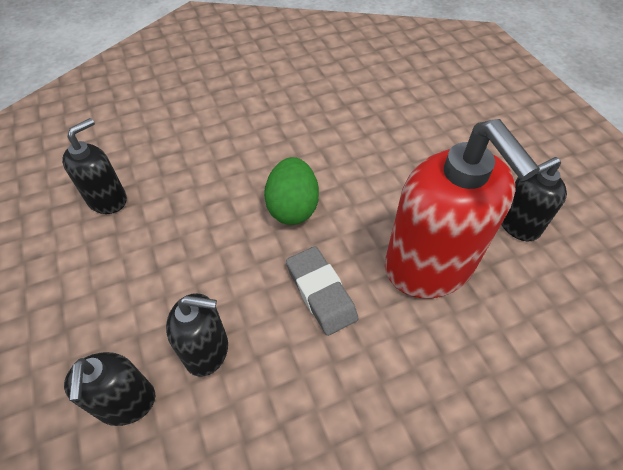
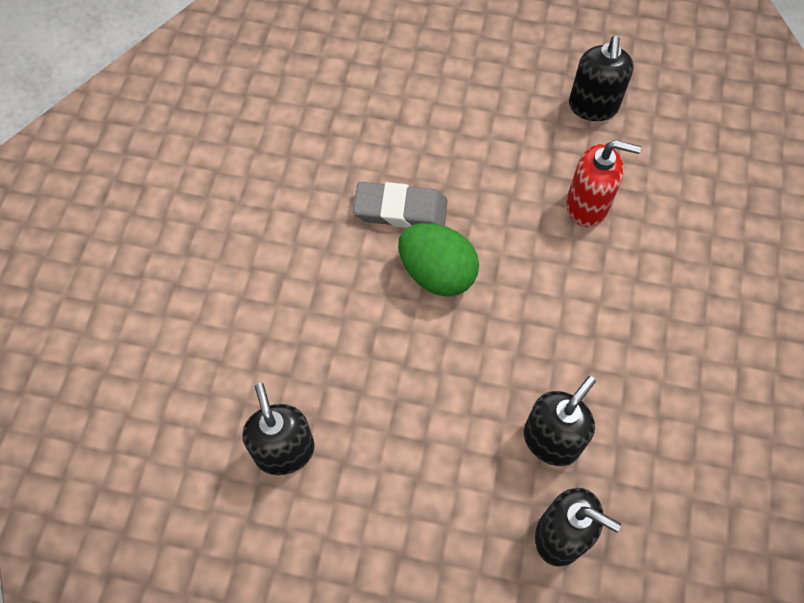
camera: 55 degrees left, 10 degrees up
(321, 293) = (554, 310): grey eraser -> grey eraser (400, 210)
(429, 266) = (587, 206): red soap dispenser -> red soap dispenser, size x0.52

